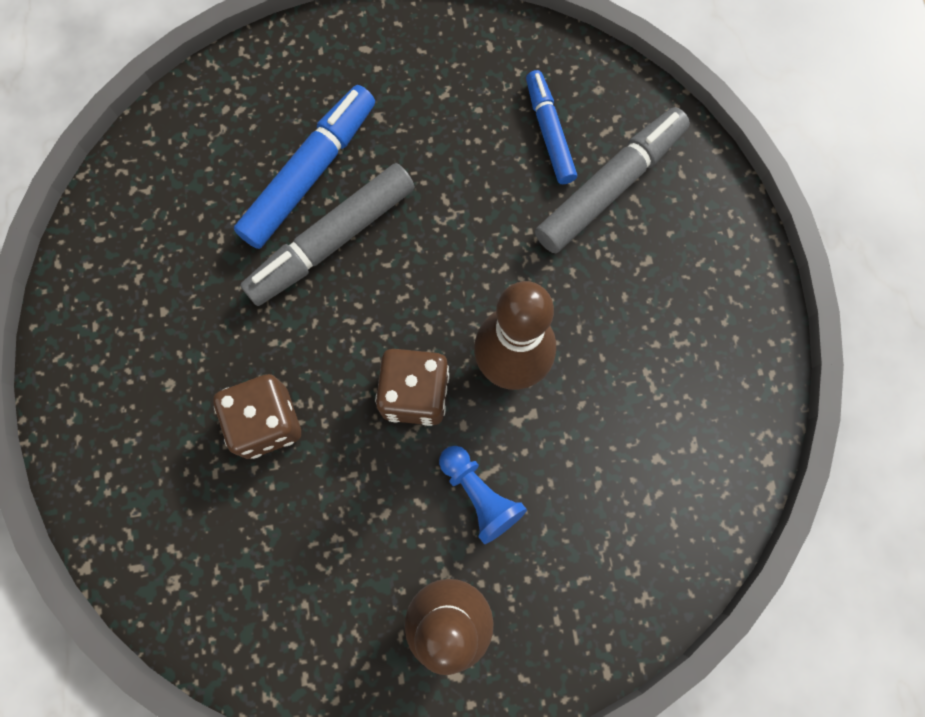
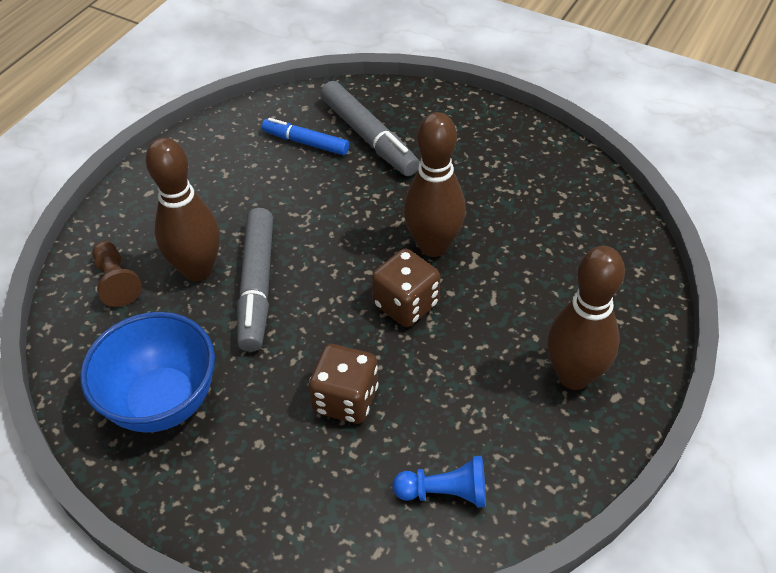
camera: 50 degrees left, 25 degrees down
(151, 270) = (163, 402): none -> blue bowl
(243, 117) = (117, 281): none -> brown pawn
(309, 173) = (198, 270): blue marker -> brown bowling pin
(479, 495) = (504, 311): blue pawn -> blue pawn (445, 492)
(610, 186) = (369, 137): grey marker -> grey marker turned 150 degrees clockwise

